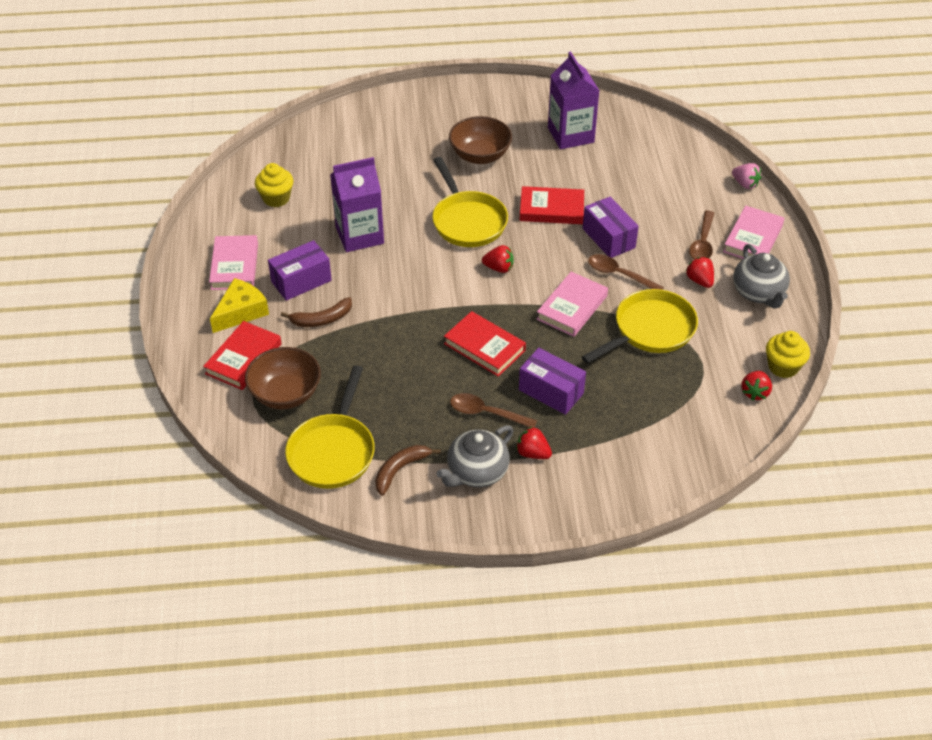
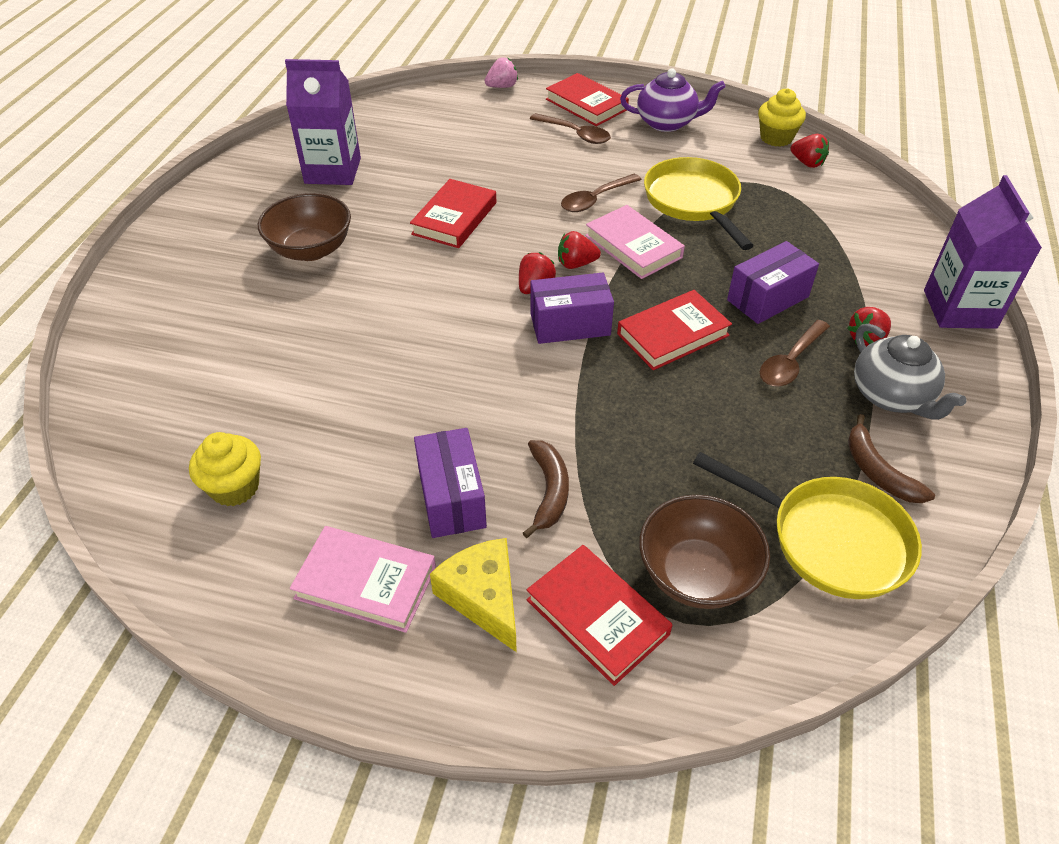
camera: 70 degrees left, 0 degrees up
(359, 235) = (389, 405): purple carton -> purple carton (959, 309)
(467, 221) = (430, 291): yellow pan -> none
(608, 238) = (531, 191): purple box -> purple box (570, 324)
(699, 281) = (632, 151): red strawberry -> red strawberry (576, 264)
(753, 239) = (586, 104): pink book -> red book
(758, 293) = (667, 123): grey teapot -> purple teapot

